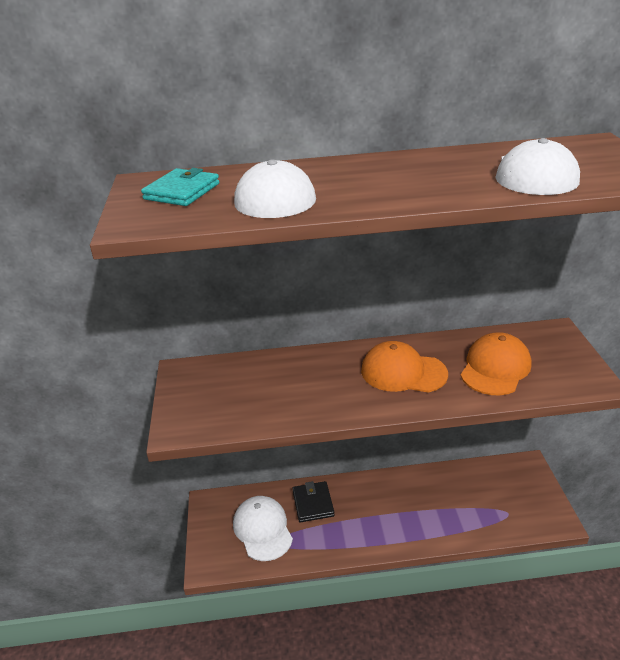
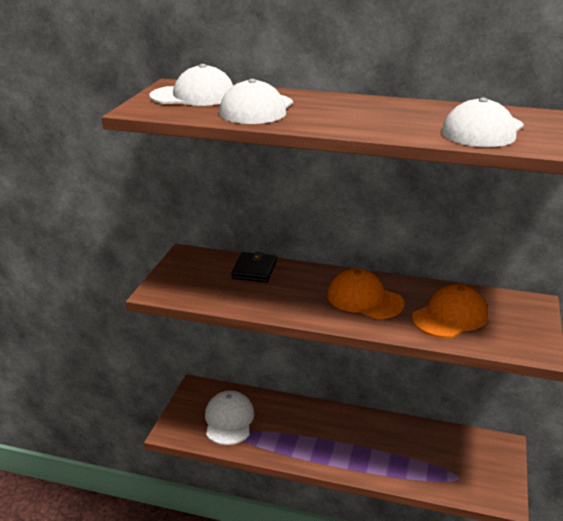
camera: 20 degrees right, 5 degrees down
(182, 191) = (193, 96): turquoise wallet -> white cap
(313, 503) = (282, 414): black wallet -> black wallet (254, 270)

